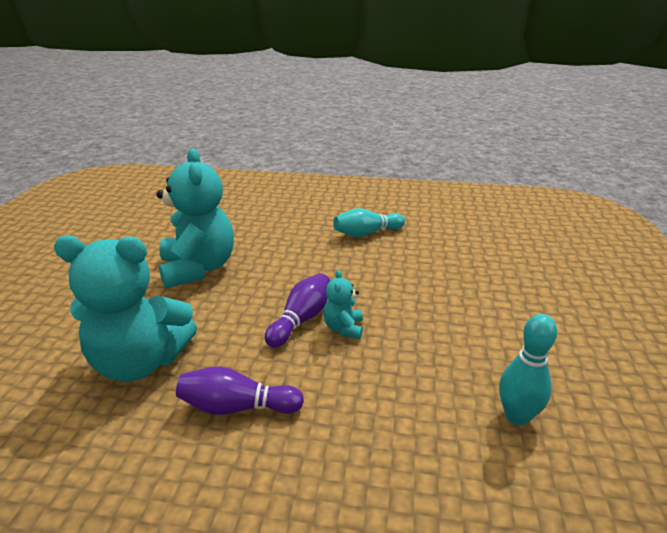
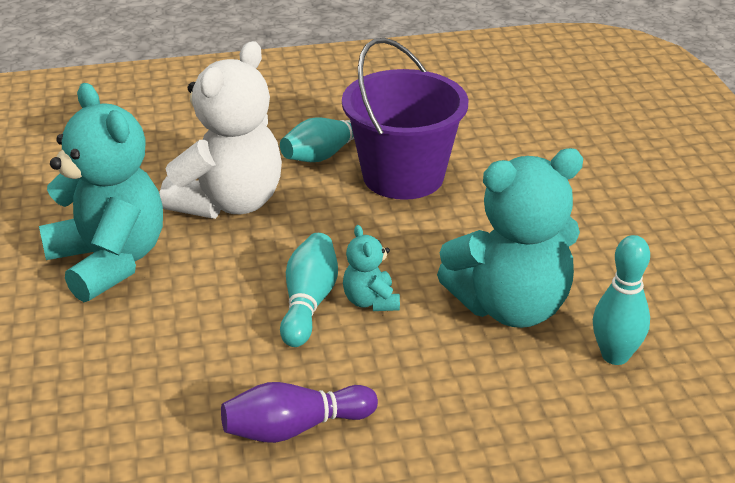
camera: 20 degrees left, 5 degrees up
(140, 362) = (128, 409): turquoise teddy bear -> turquoise teddy bear (511, 307)
(290, 250) = (229, 203): none -> white teddy bear
(301, 320) = (309, 303): purple bowling pin -> turquoise bowling pin
(407, 255) = (403, 176): none -> purple bucket

